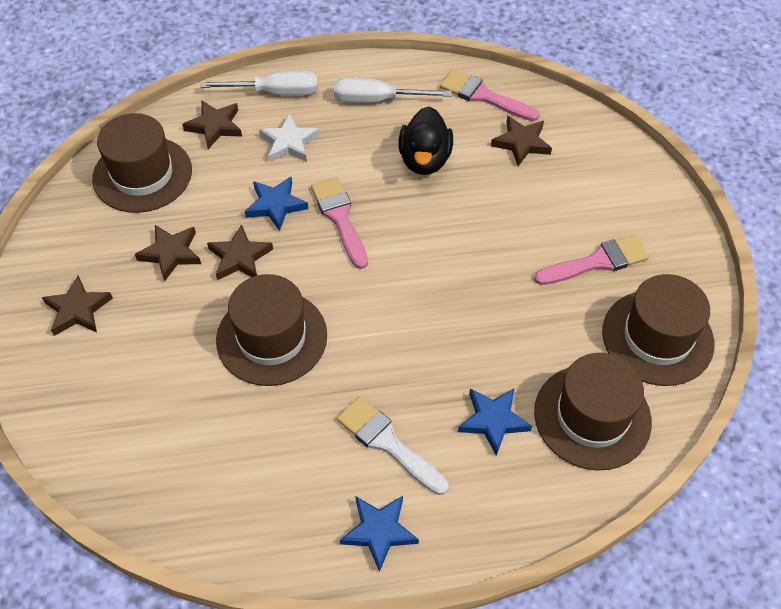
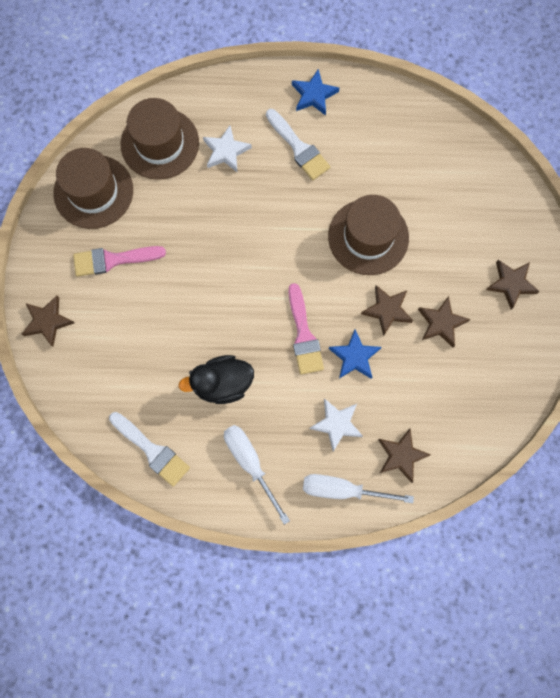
camera: 170 degrees left, 20 degrees up
(142, 174) = (465, 410): brown hat -> none
(377, 100) = (250, 463): white screwdriver -> white screwdriver turned 135 degrees counterclockwise
(424, 160) = (222, 384): black duck -> black duck turned 120 degrees counterclockwise
(484, 96) = (152, 450): pink brush -> white brush
(493, 421) = (226, 151): blue star -> white star
(521, 143) = (134, 388): brown star -> brown star (47, 321)

